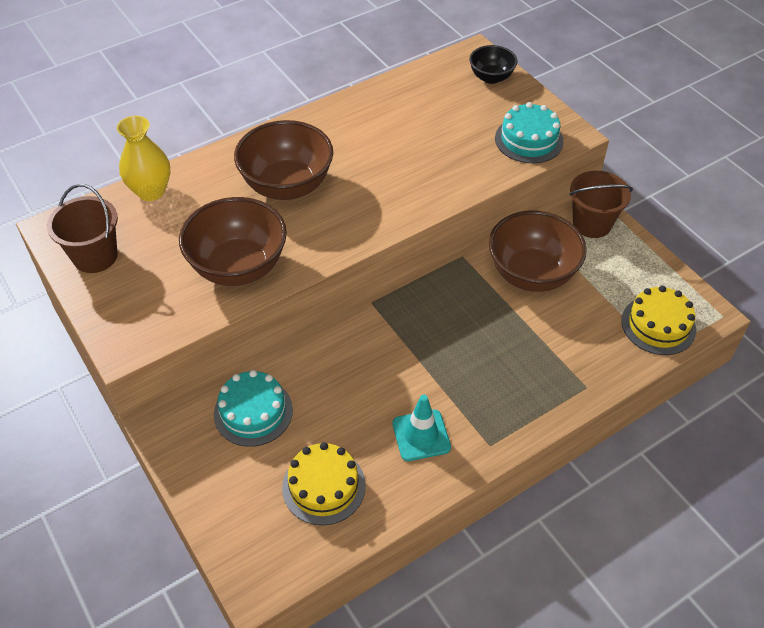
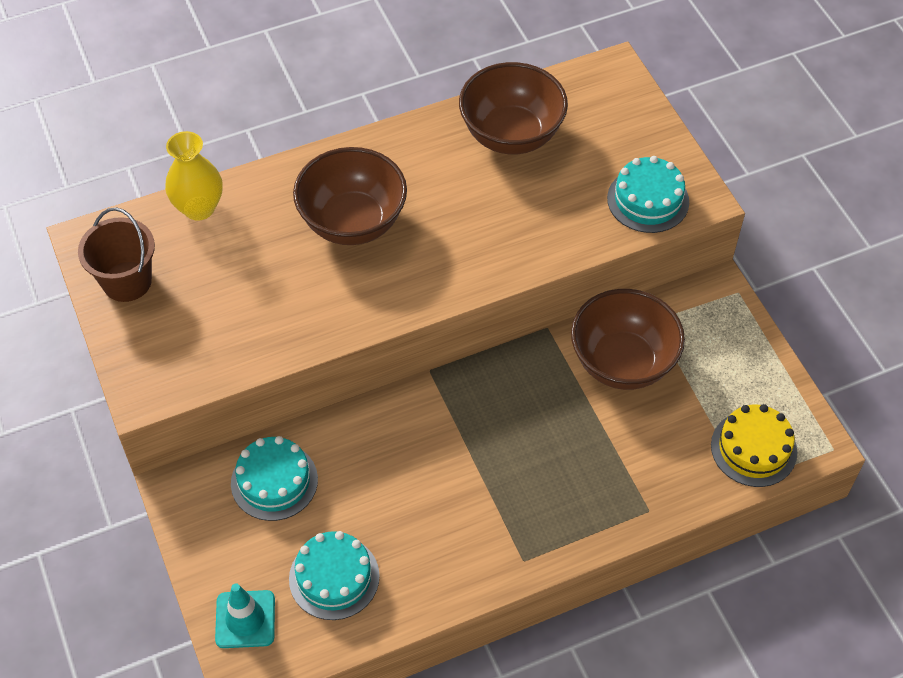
camera: 10 degrees right, 5 degrees up
(238, 267) = (280, 318): brown bowl -> brown bowl (511, 135)
(323, 486) = (334, 577): yellow cake -> turquoise cake
(421, 435) = (451, 537): turquoise traffic cone -> turquoise traffic cone (245, 619)
(491, 77) = (624, 107): black bowl -> none
(592, 224) = (712, 308): brown bucket -> none

